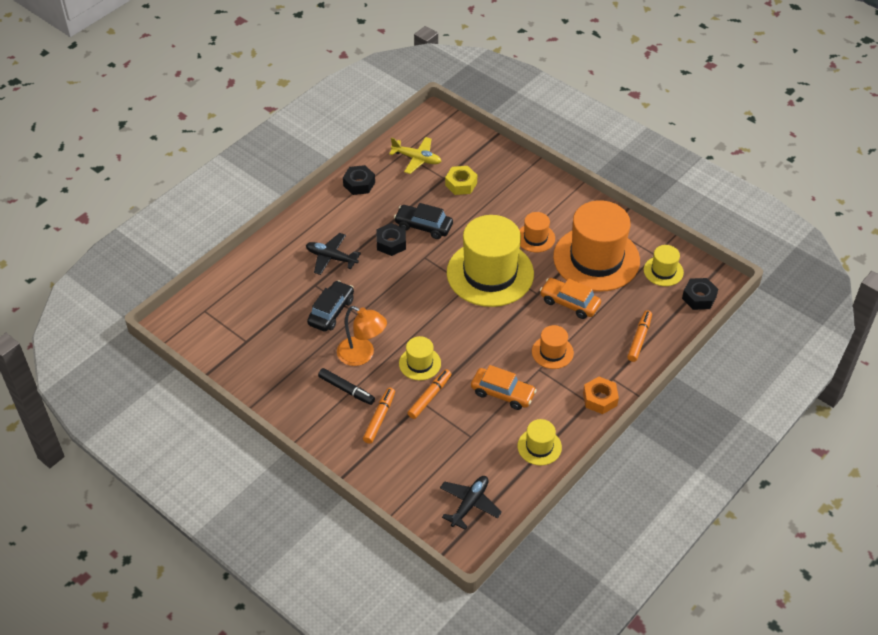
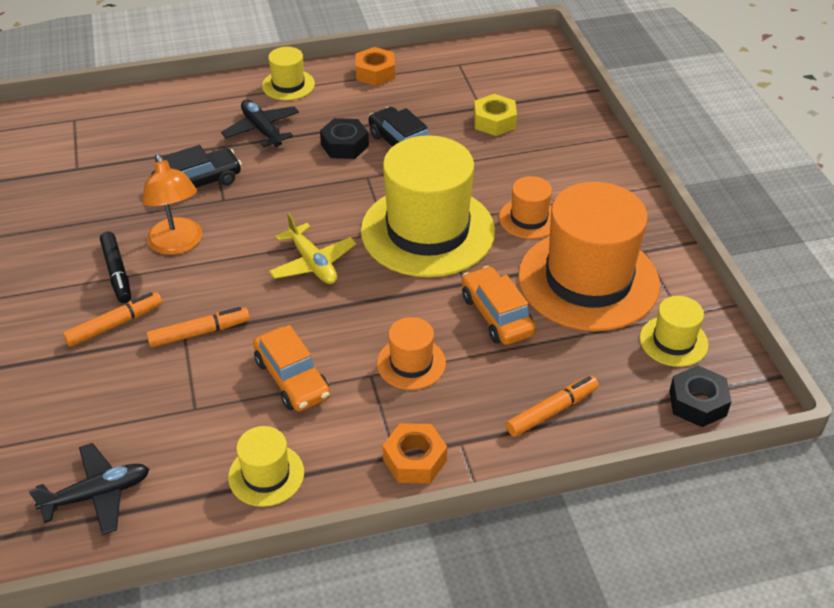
camera: 35 degrees right, 5 degrees down
(359, 184) = (375, 73): black nut -> orange nut
(416, 159) = (468, 76): yellow plane -> yellow plane (312, 263)
(420, 363) = (231, 288): yellow hat -> yellow hat (288, 85)

